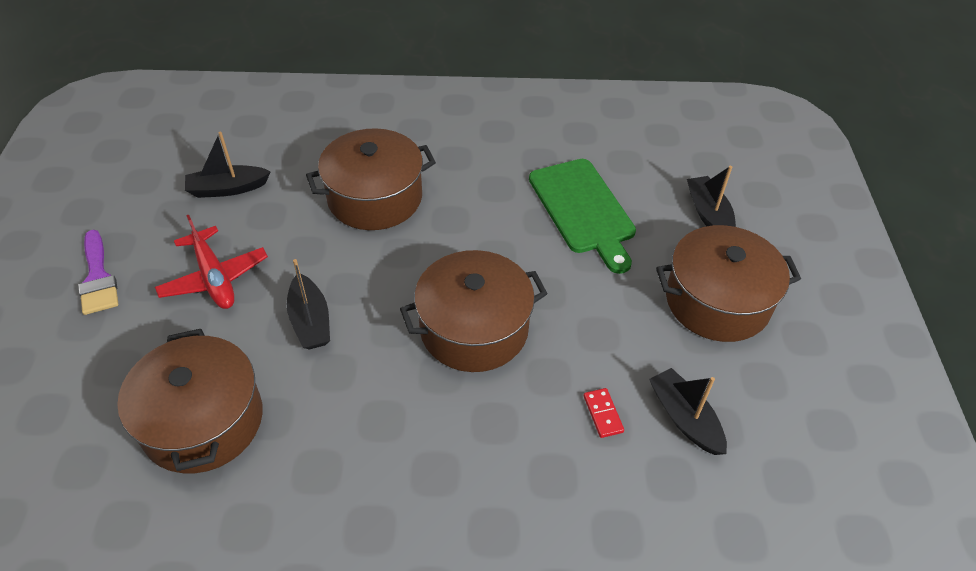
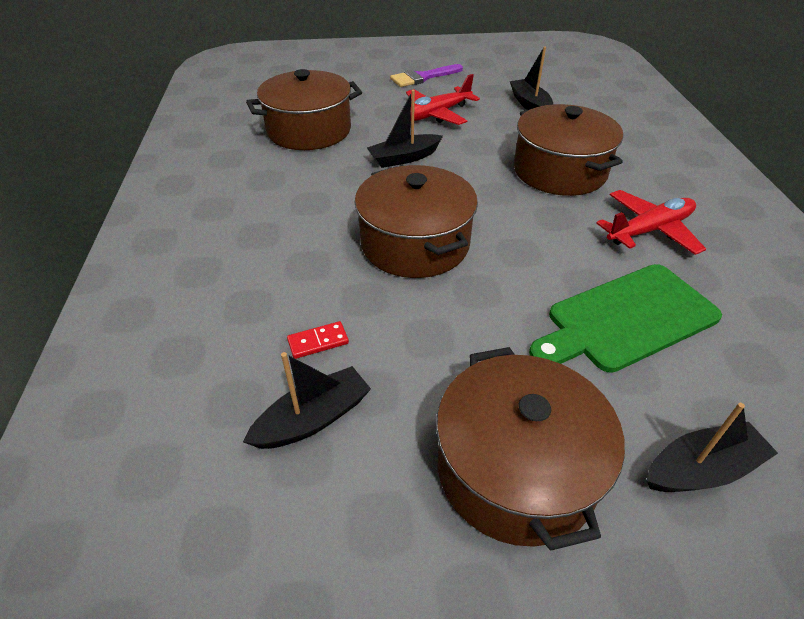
camera: 85 degrees right, 5 degrees down
(479, 165) = (649, 230): none -> red plane

